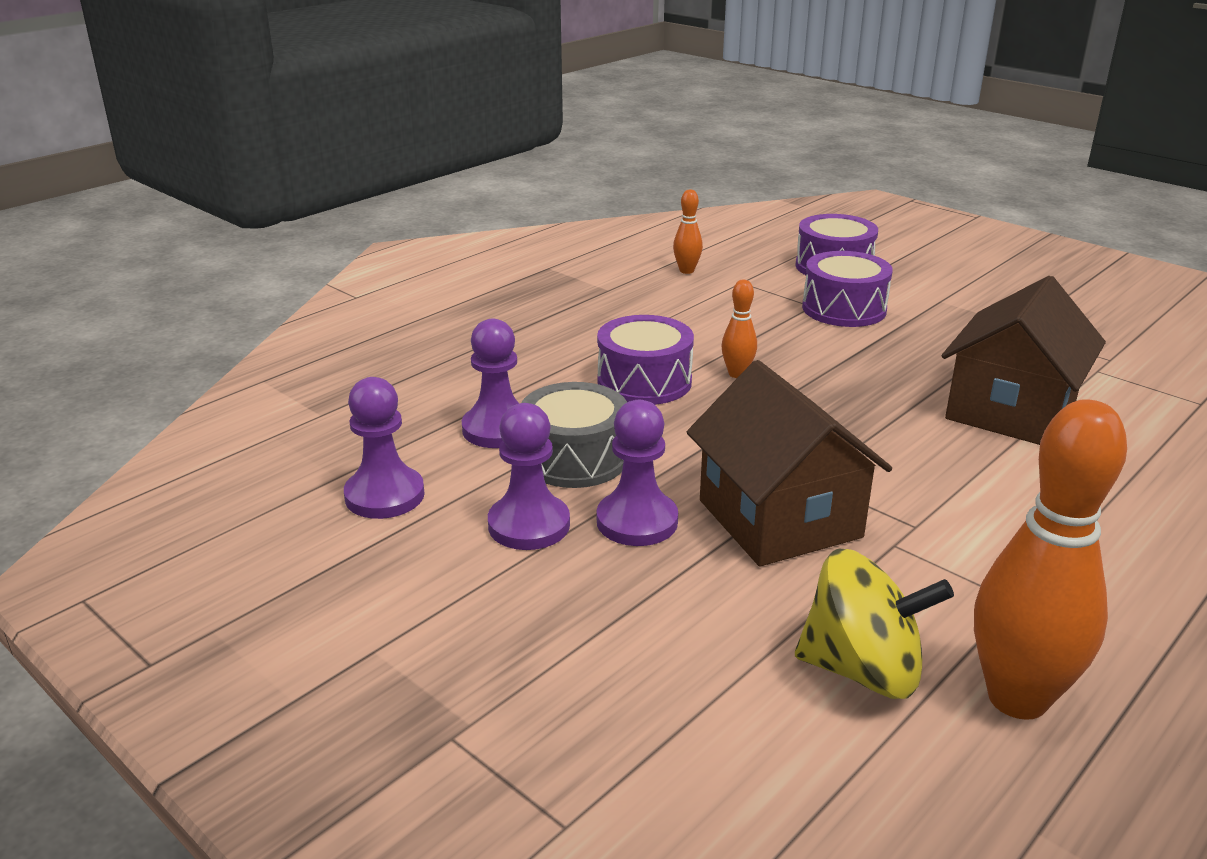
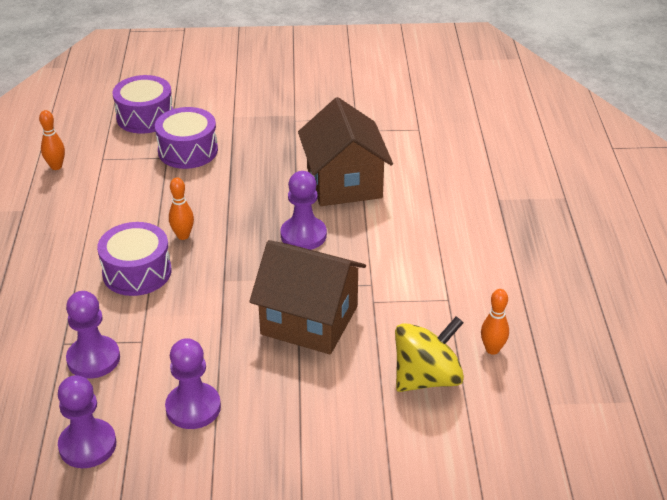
camera: 45 degrees left, 10 degrees up
(574, 458) = (163, 350): grey drum -> none
(637, 521) = (245, 368): purple pawn -> purple pawn (303, 235)
(1017, 698) = (492, 349): orange bowling pin -> orange bowling pin, size x0.46

